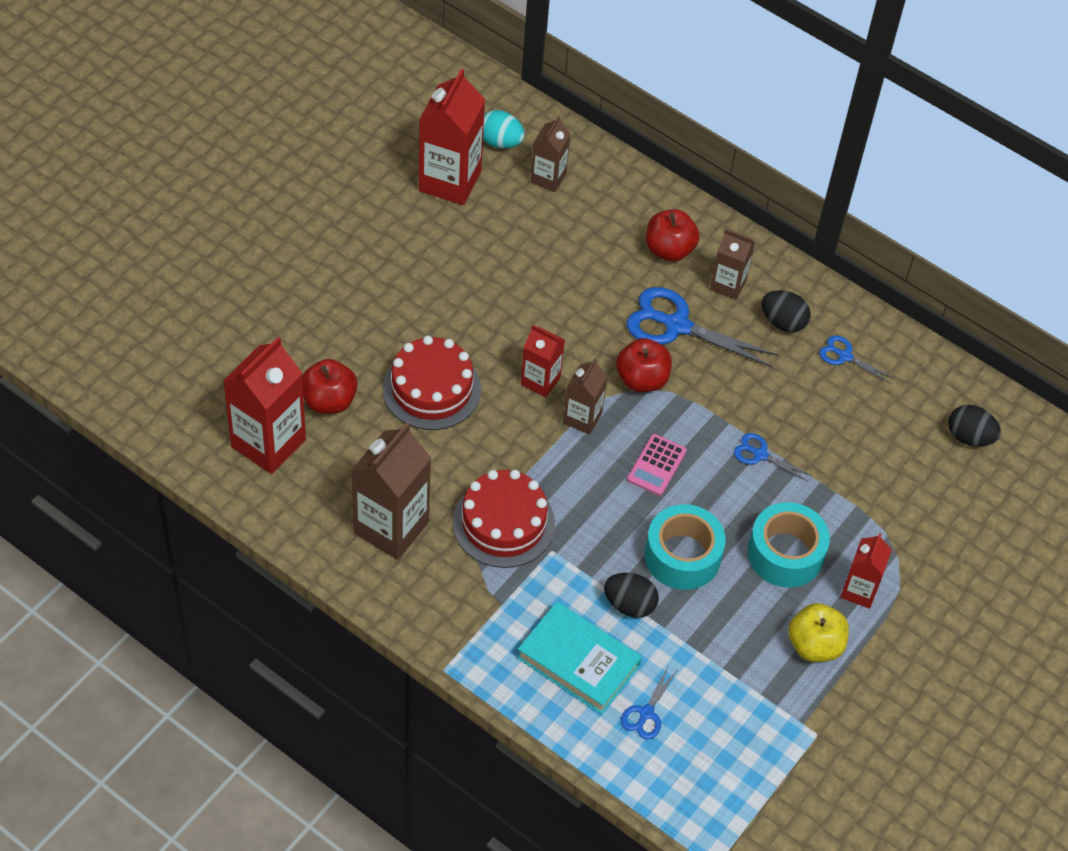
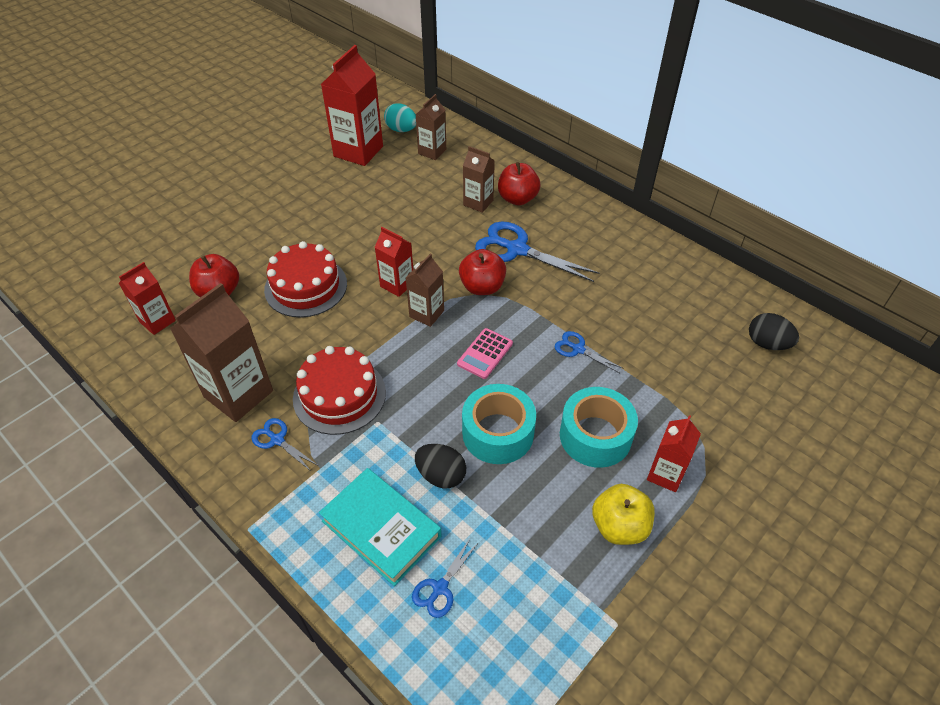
camera: 10 degrees right, 5 degrees down
(268, 443) = (157, 321): red carton -> red carton, size x0.57
(728, 285) = (562, 223): brown carton -> brown carton (478, 203)
(783, 322) = (605, 250): black egg -> none
(845, 356) = (656, 277): blue scissors -> blue scissors (277, 440)

